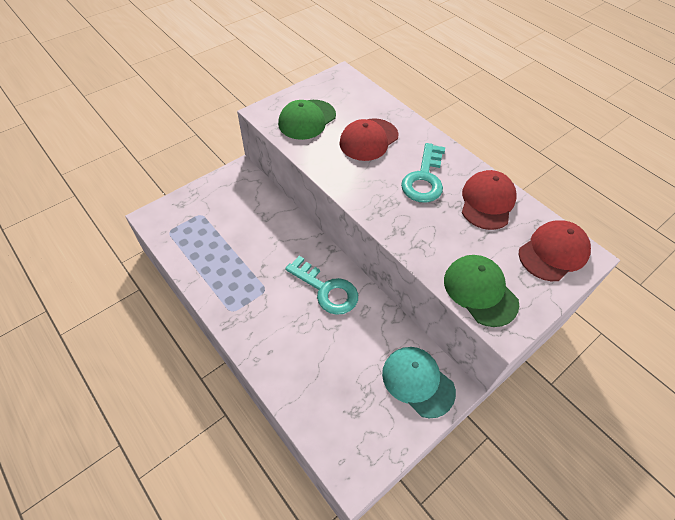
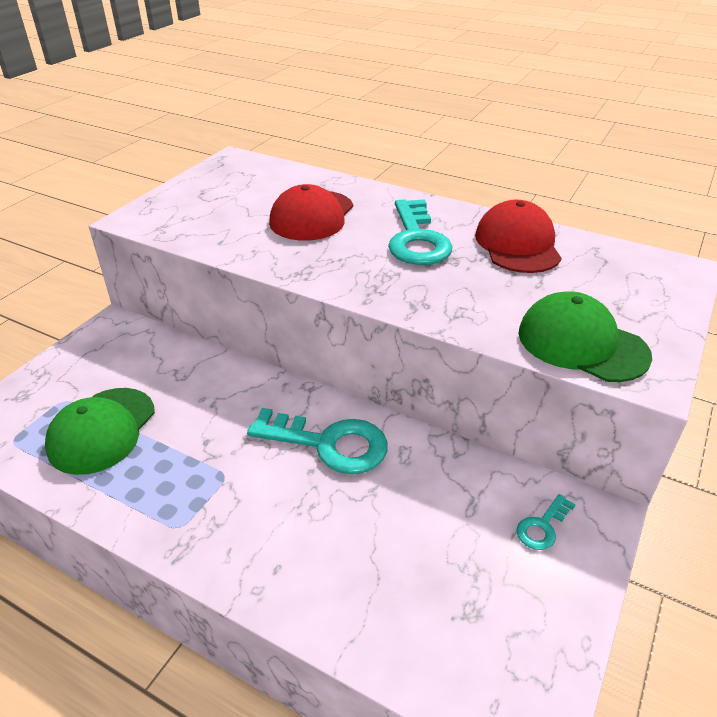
camera: 20 degrees left, 15 degrees down
(307, 120) = (207, 213): green cap -> green cap (102, 430)
(418, 382) = (542, 526): turquoise cap -> turquoise key
(553, 252) = (640, 275): red cap -> none

